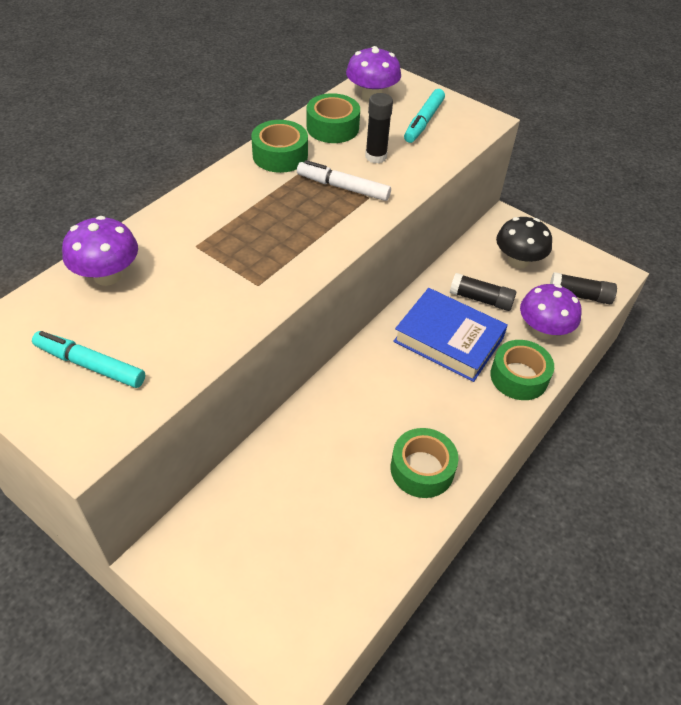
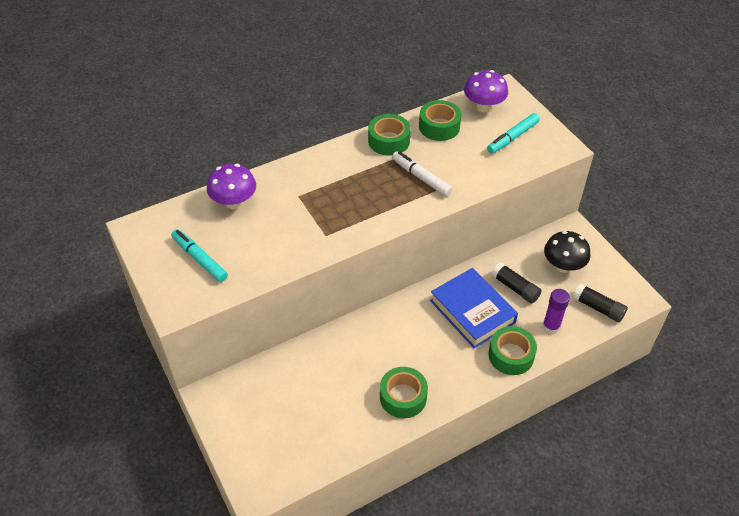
camera: 25 degrees right, 0 degrees up
(376, 157) = (459, 158): black glue stick -> none
(543, 330) = (551, 326): purple mushroom -> purple glue stick

